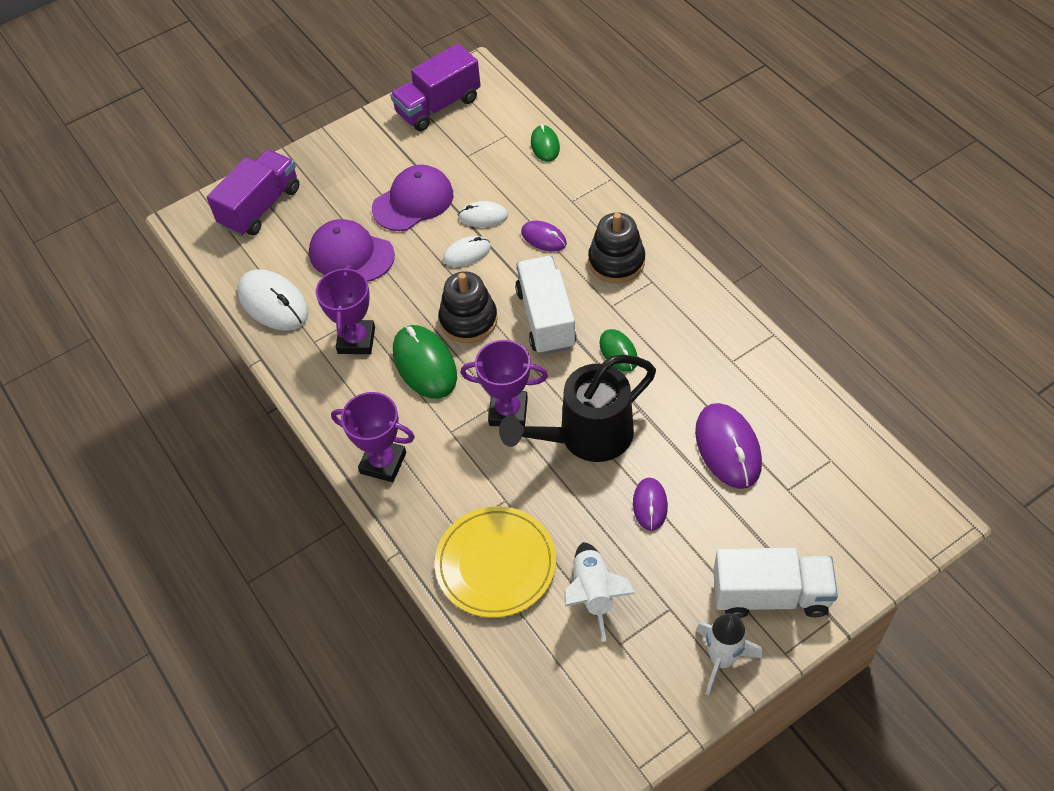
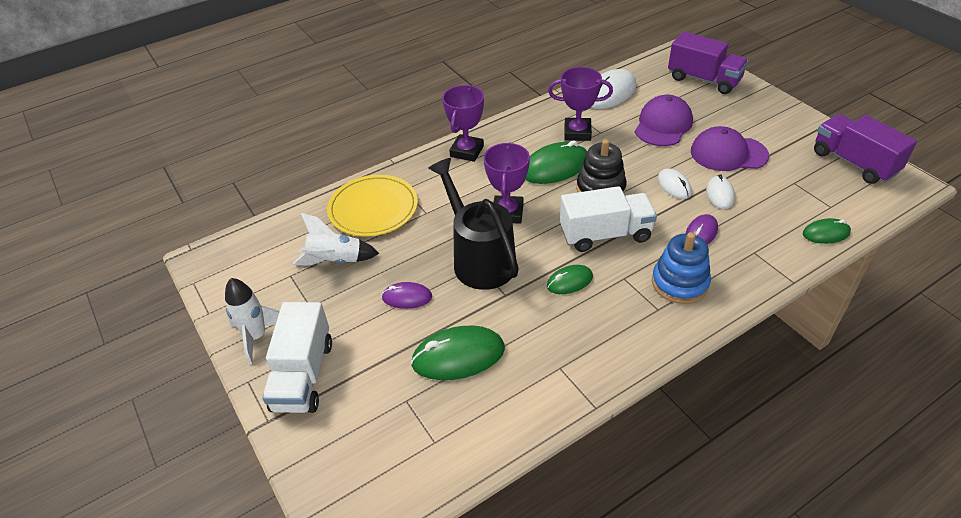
camera: 90 degrees right, 10 degrees down
(413, 201) = (728, 153): purple cap -> purple cap turned 135 degrees clockwise
(616, 261) = (679, 283): black stacking toy -> blue stacking toy
(728, 447) = (458, 356): purple mouse -> green mouse

